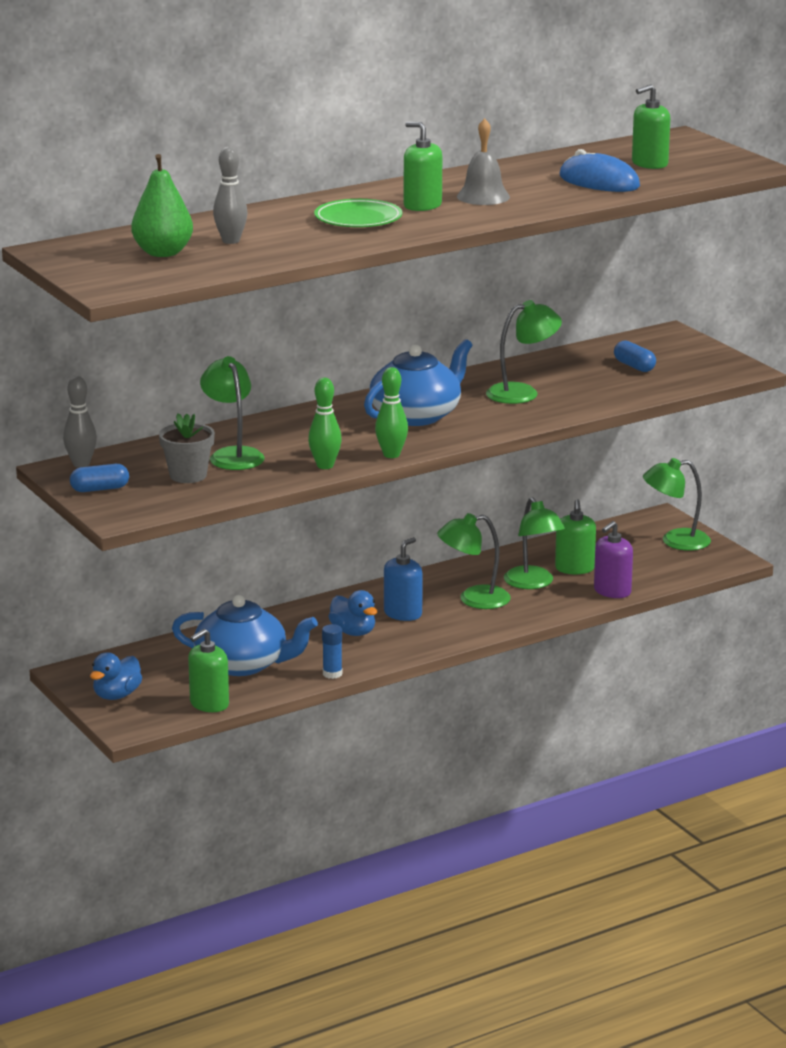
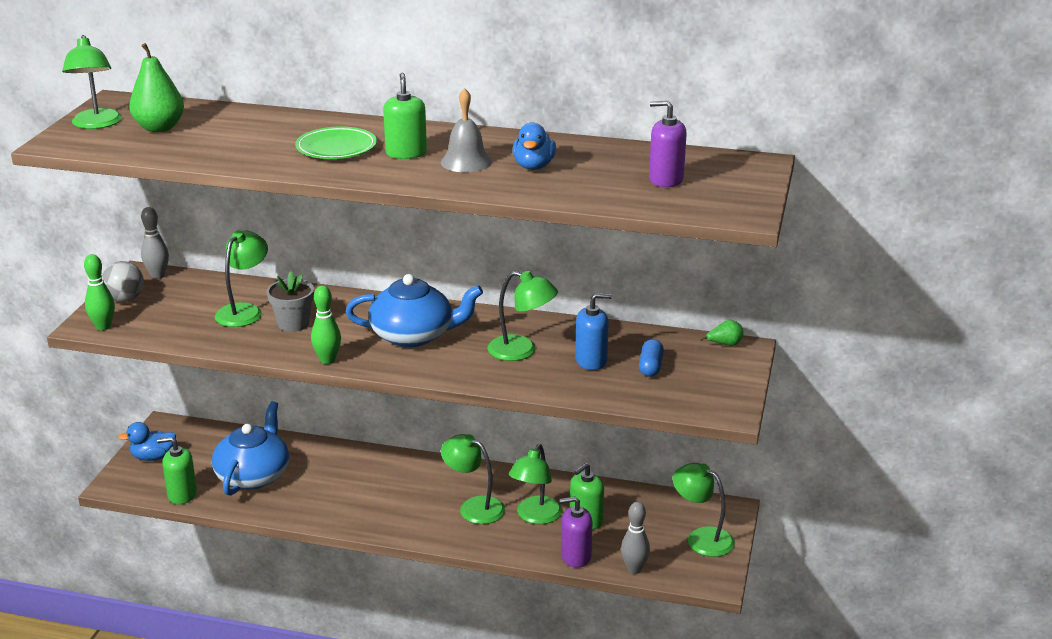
camera: 45 degrees right, 5 degrees up
(96, 268) = (96, 124): none -> green lamp
(100, 489) = (125, 299): blue capsule -> grey ball
(188, 475) = (187, 314): grey flower pot -> grey flower pot (293, 324)
(231, 241) = (219, 134): grey bowling pin -> grey bowling pin (634, 569)
(243, 664) = (253, 475): blue teapot -> blue teapot turned 135 degrees counterclockwise
(325, 466) = (272, 348): green bowling pin -> green bowling pin (103, 327)
(332, 674) = (284, 515): blue glue stick -> none
(353, 632) = (356, 489): blue duck -> blue duck (534, 166)
(403, 614) = (410, 492): blue soap dispenser -> blue soap dispenser (591, 361)
(599, 181) = (583, 181): blue mouse -> none
(649, 164) = (666, 179): green soap dispenser -> purple soap dispenser
(652, 335) = (725, 344): none -> green pear

